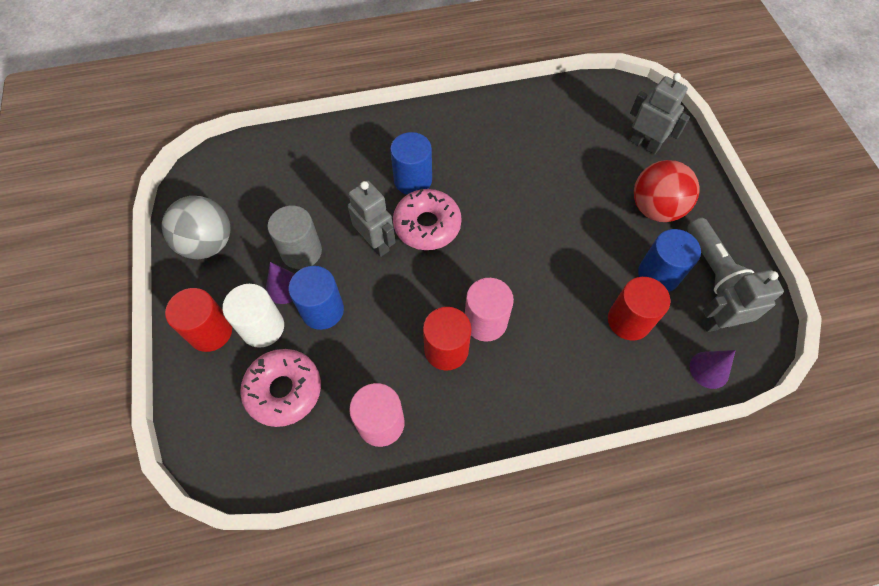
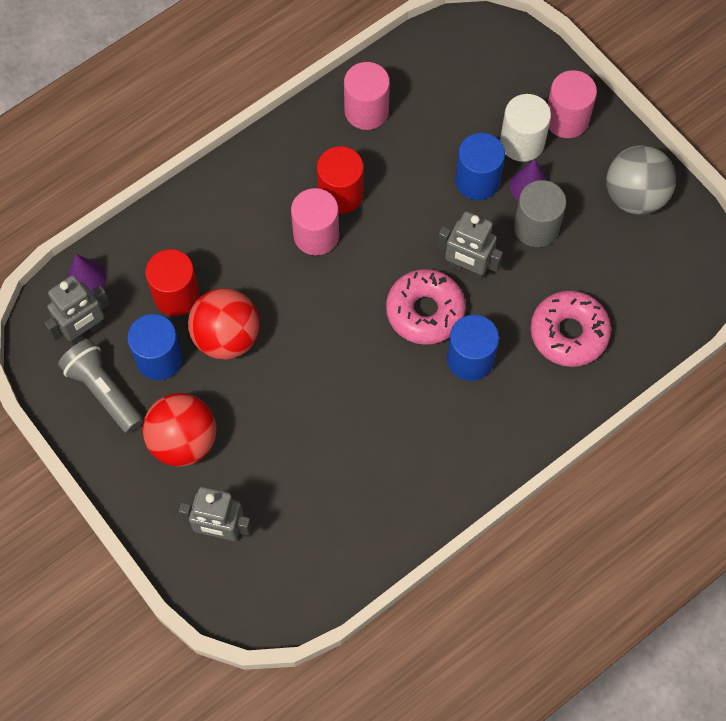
camera: 155 degrees right, 5 degrees up
(210, 331) = (566, 119): red cylinder -> pink cylinder
(284, 390) = (466, 101): pink donut -> pink donut (569, 333)
(596, 269) = (226, 337): none -> red ball

